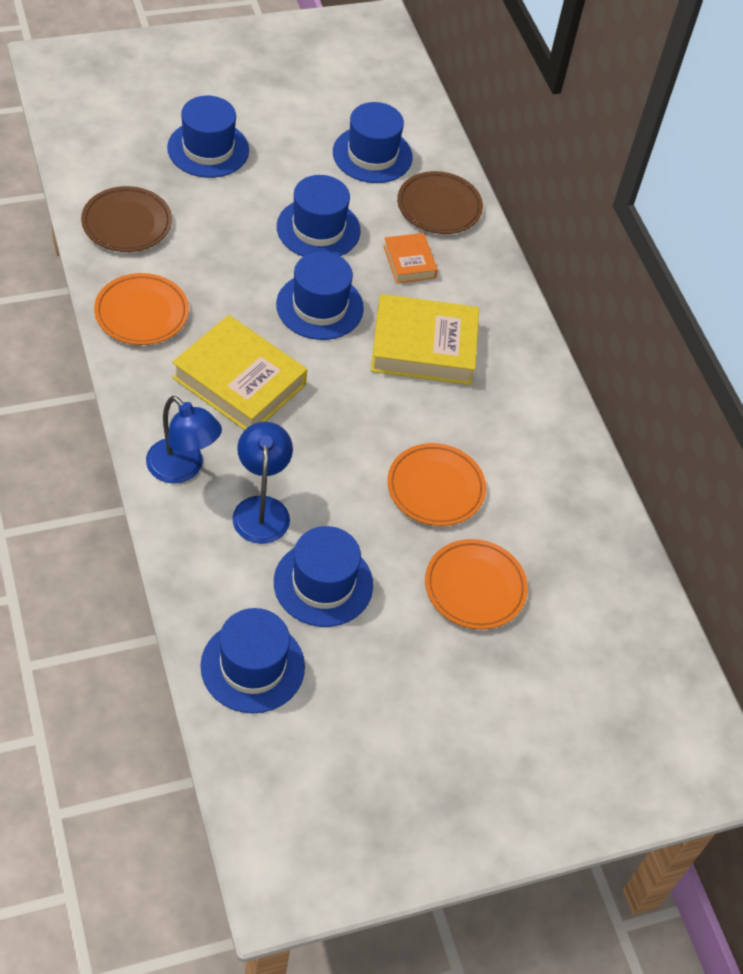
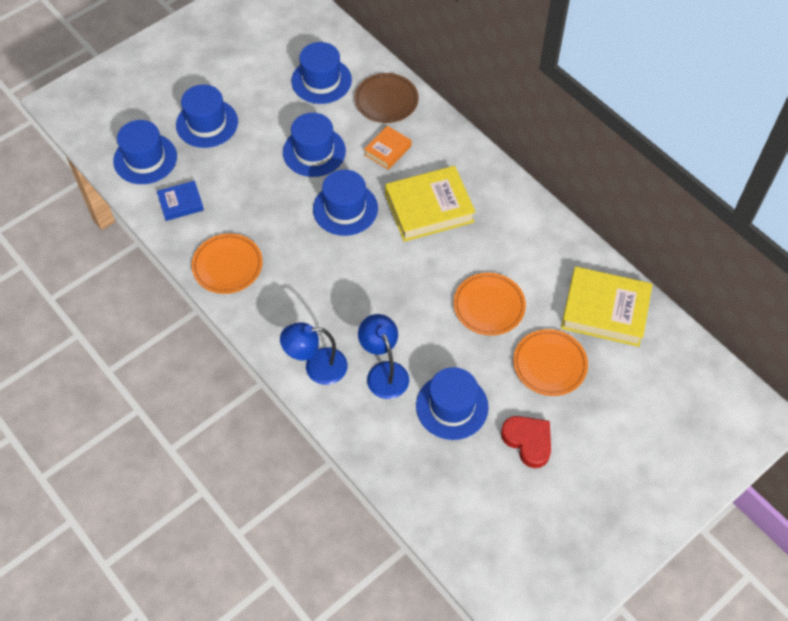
camera: 15 degrees left, 5 degrees up
(127, 223) = (181, 203): brown plate -> blue book
(182, 469) = (317, 367): blue lamp -> blue lamp turned 150 degrees clockwise
(239, 381) = (320, 287): yellow book -> yellow book (605, 311)
(252, 666) = (437, 485): blue hat -> blue hat (145, 159)
(396, 665) = (528, 441): none -> red heart
(409, 262) = (387, 150): orange book -> orange book turned 75 degrees clockwise

